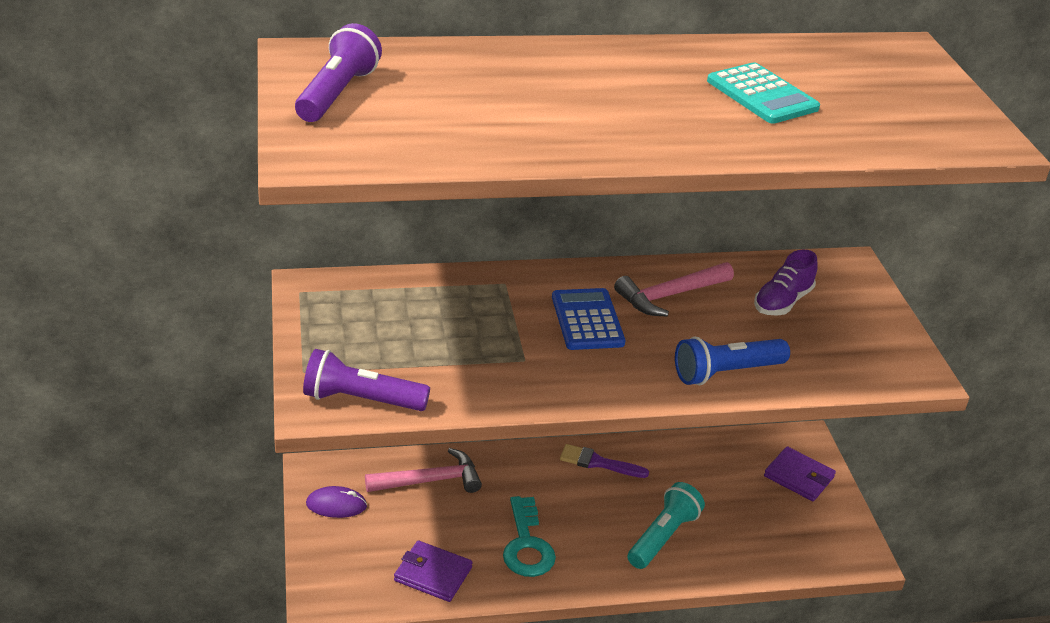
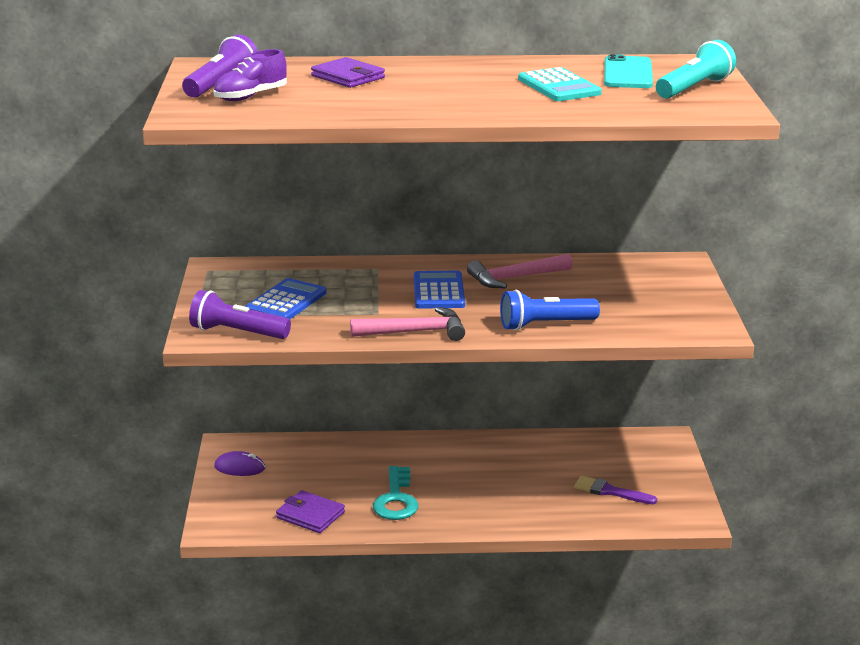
camera: 10 degrees right, 10 degrees down
(409, 343) = (286, 301): none -> blue calculator
(430, 480) = (323, 454): pink hammer -> pink hammer (415, 332)
(598, 463) = (474, 448): purple brush -> purple brush (610, 491)
(663, 537) = (518, 499): turquoise flashlight -> turquoise flashlight (694, 88)
(782, 302) = (612, 283): purple shoe -> purple shoe (251, 96)
(798, 477) = (653, 463): purple wallet -> purple wallet (348, 77)
(833, 70) = (628, 73): none -> turquoise phone

